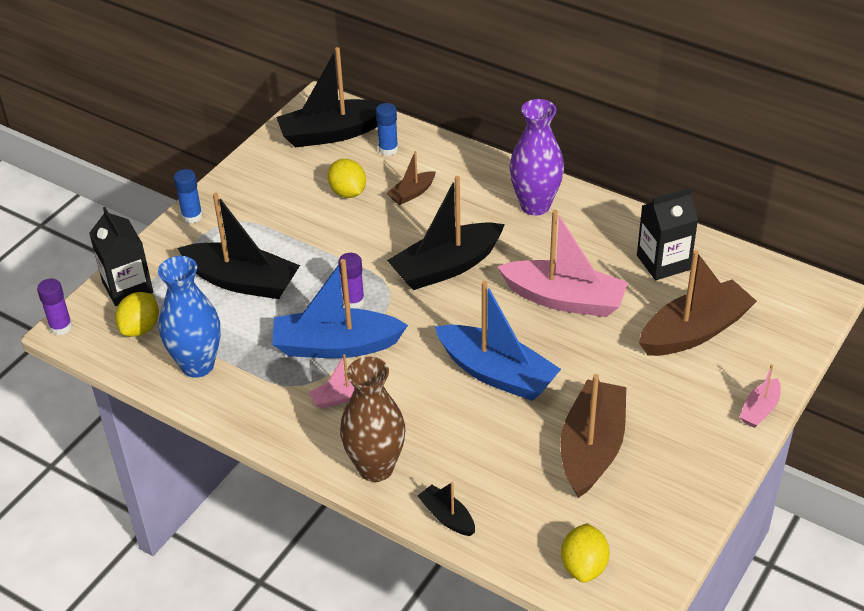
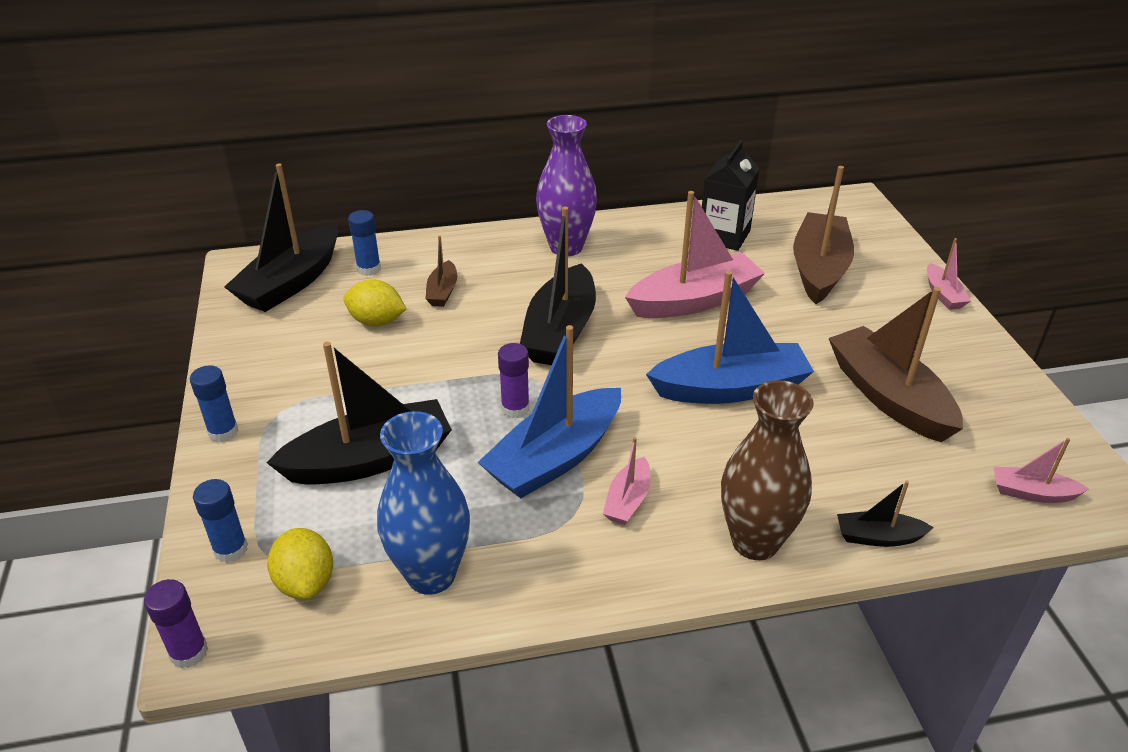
camera: 45 degrees left, 5 degrees down
(127, 287) = (231, 549): black carton -> blue glue stick
(584, 566) = (1032, 493): yellow lemon -> pink boat

